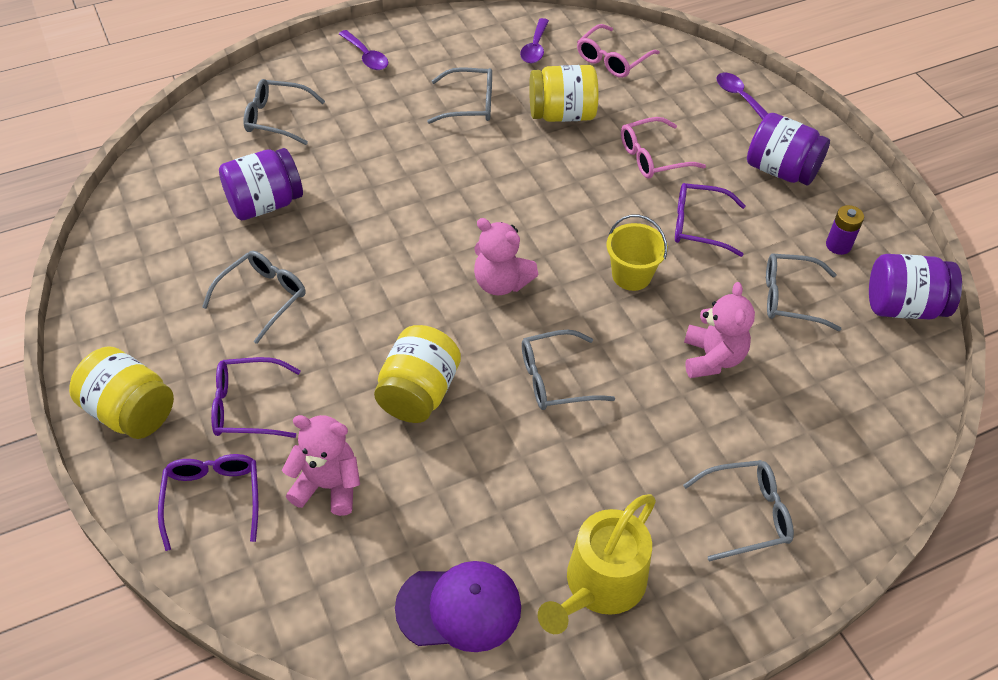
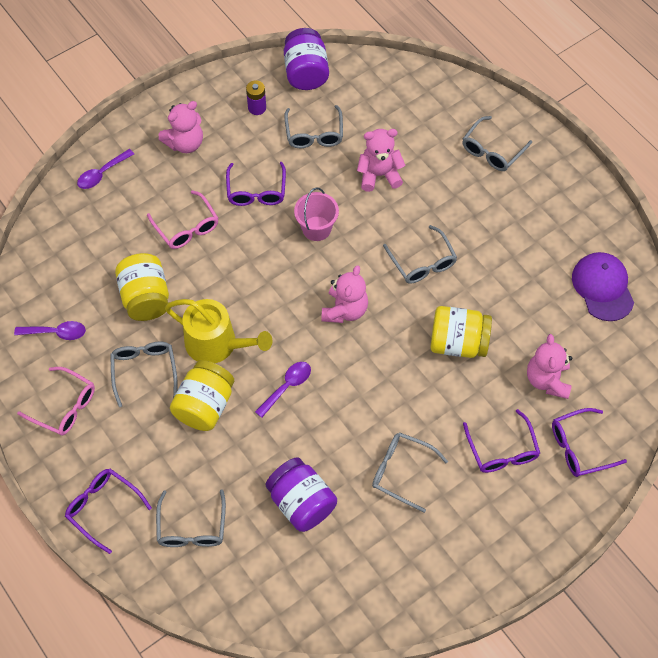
camera: 100 degrees left, 10 degrees up
(130, 412) = (531, 528): yellow jar -> yellow jar (205, 405)
(325, 62) = (103, 508): none -> purple glasses
(366, 56) = (89, 473): purple spoon -> purple spoon (287, 386)
(600, 585) = (563, 218): yellow watering can -> yellow watering can (217, 344)
(612, 59) = (65, 269): pink glasses -> pink glasses (64, 406)
(631, 275) = (316, 228): yellow bucket -> pink bucket
(746, 514) = (492, 150): grey glasses -> grey glasses turned 120 degrees counterclockwise
(781, 170) = (185, 143): purple jar -> pink teddy bear

